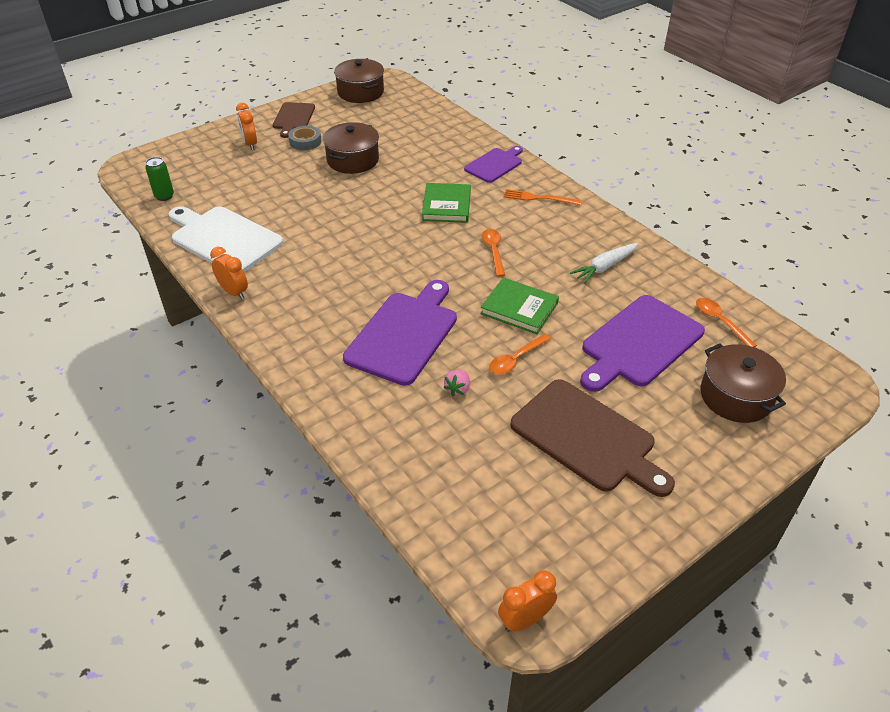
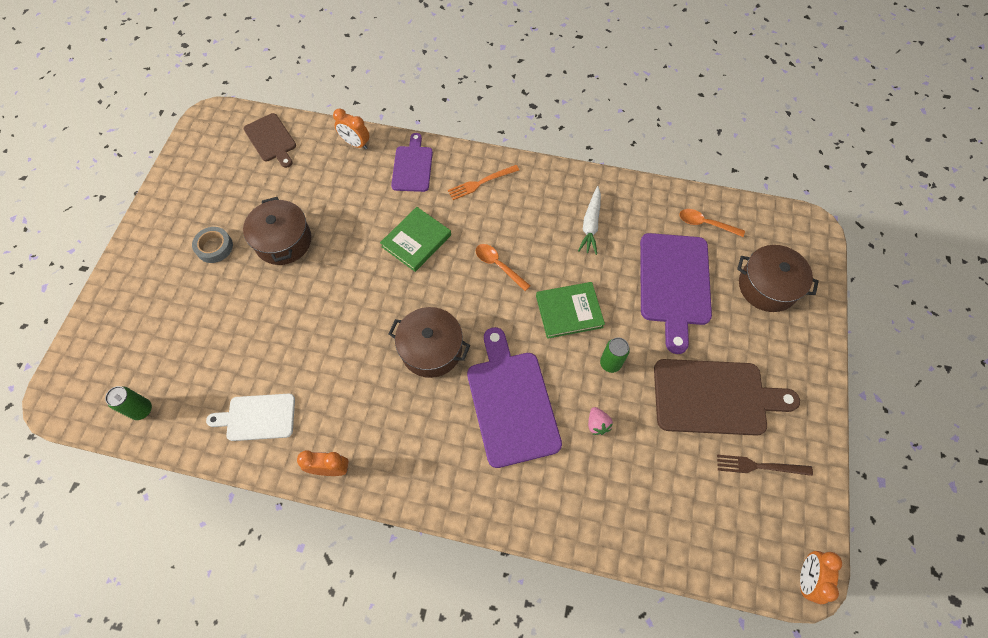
camera: 40 degrees left, 20 degrees up
(224, 238) = (257, 417): white cutting board -> white cutting board, size x0.60
(250, 144) = (161, 286): orange clock -> orange clock (355, 144)
(293, 118) = (171, 224): brown cutting board -> brown cutting board (271, 139)
(360, 92) = (206, 149): brown pot -> brown pot (431, 349)
(446, 205) = (416, 241): green book -> green book turned 75 degrees clockwise
(516, 359) = (610, 363): orange spoon -> green can
(575, 511) = (760, 466): none -> brown fork

